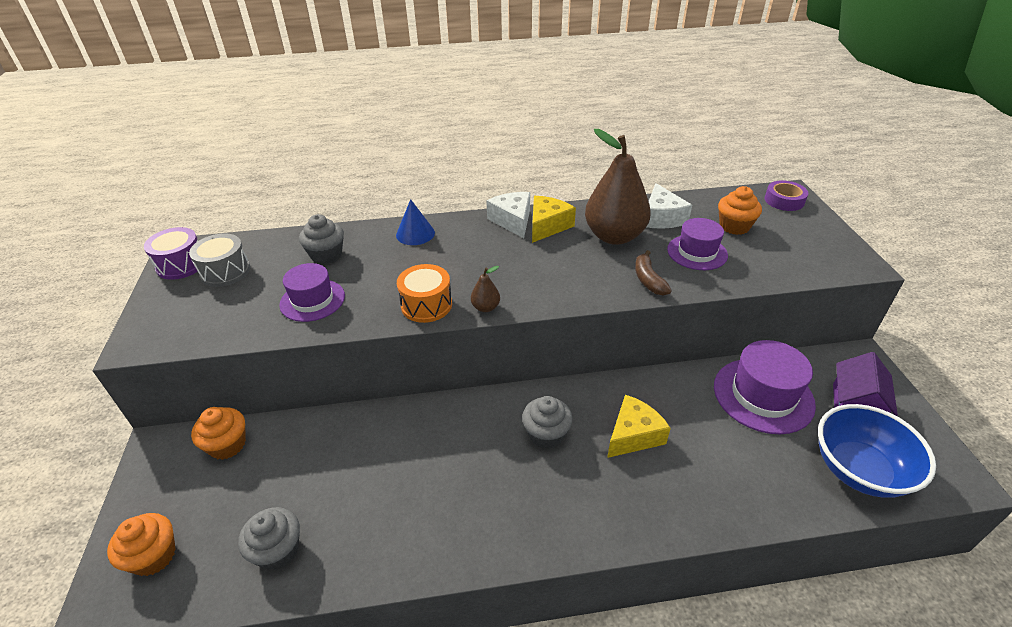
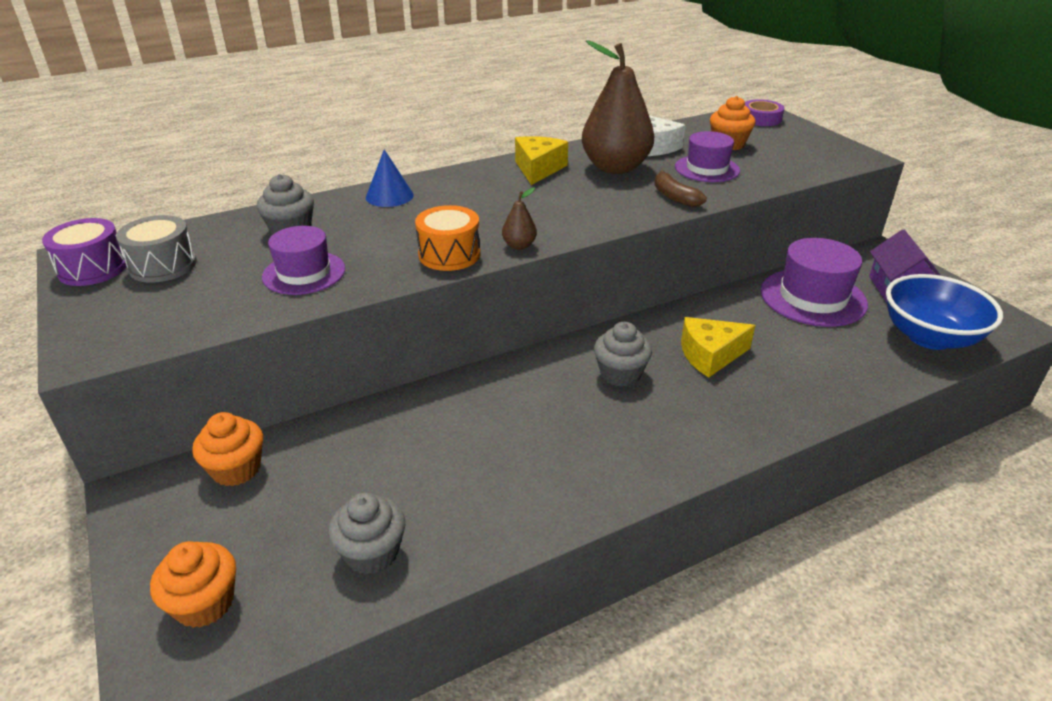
camera: 20 degrees left, 5 degrees down
(512, 221) = (496, 170): white cheese -> none
(633, 435) = (710, 355): yellow cheese -> yellow cheese turned 135 degrees counterclockwise

